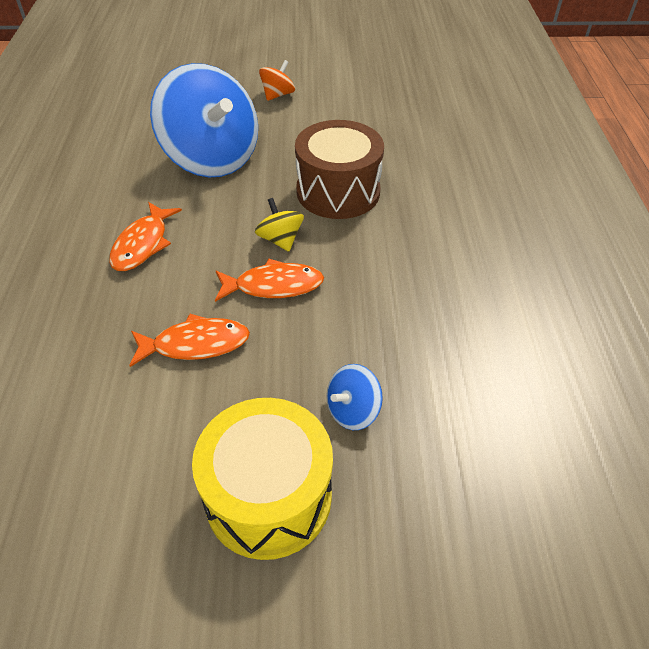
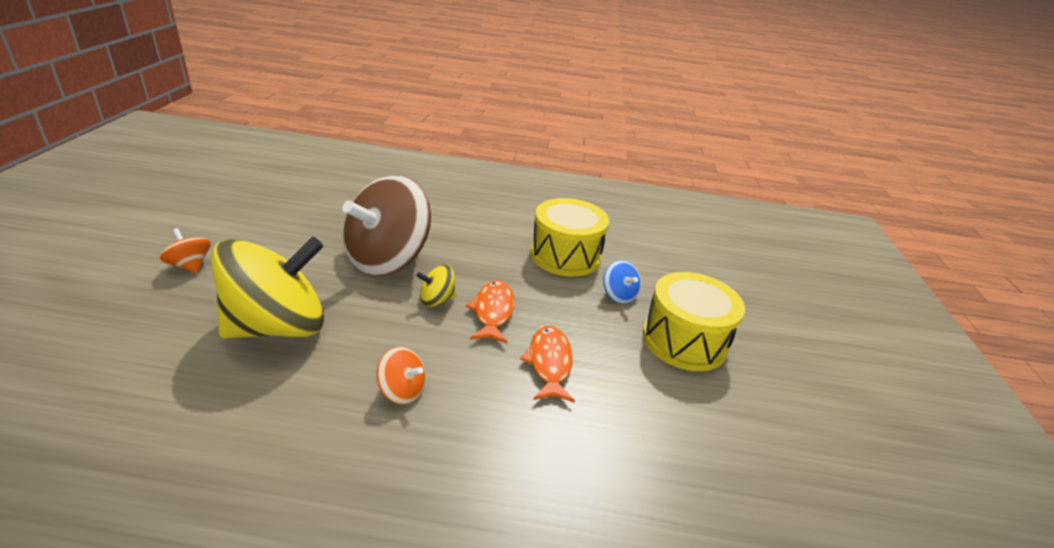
camera: 85 degrees left, 15 degrees down
(143, 244) = (402, 391): orange fish -> orange spinning top
(212, 158) = (278, 326): blue spinning top -> yellow spinning top
(338, 191) = (387, 259): brown drum -> brown spinning top
(426, 342) = (565, 256): none -> yellow drum

